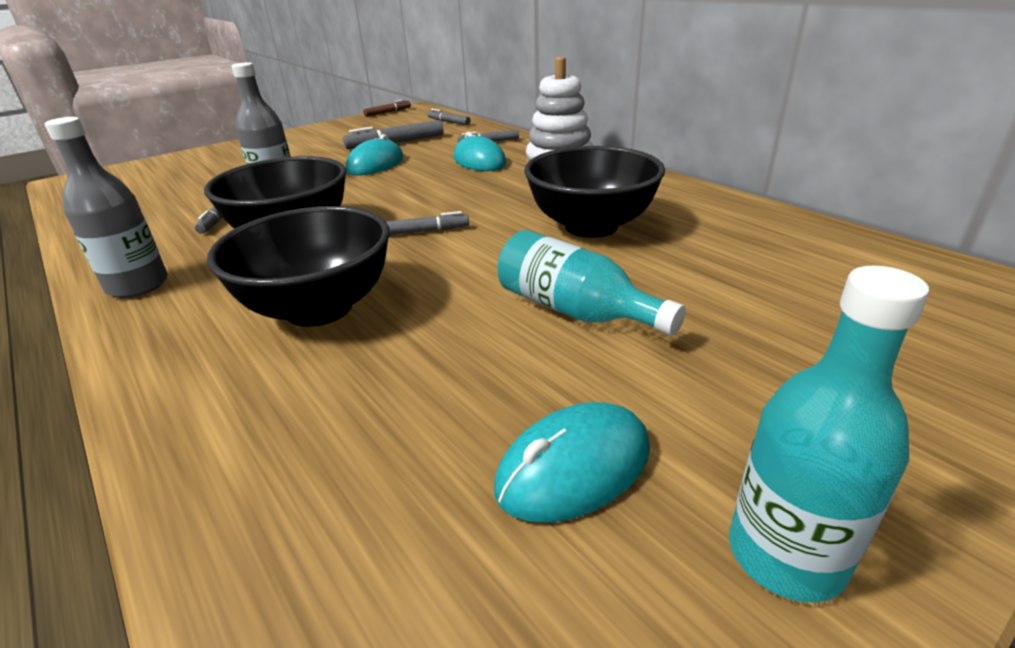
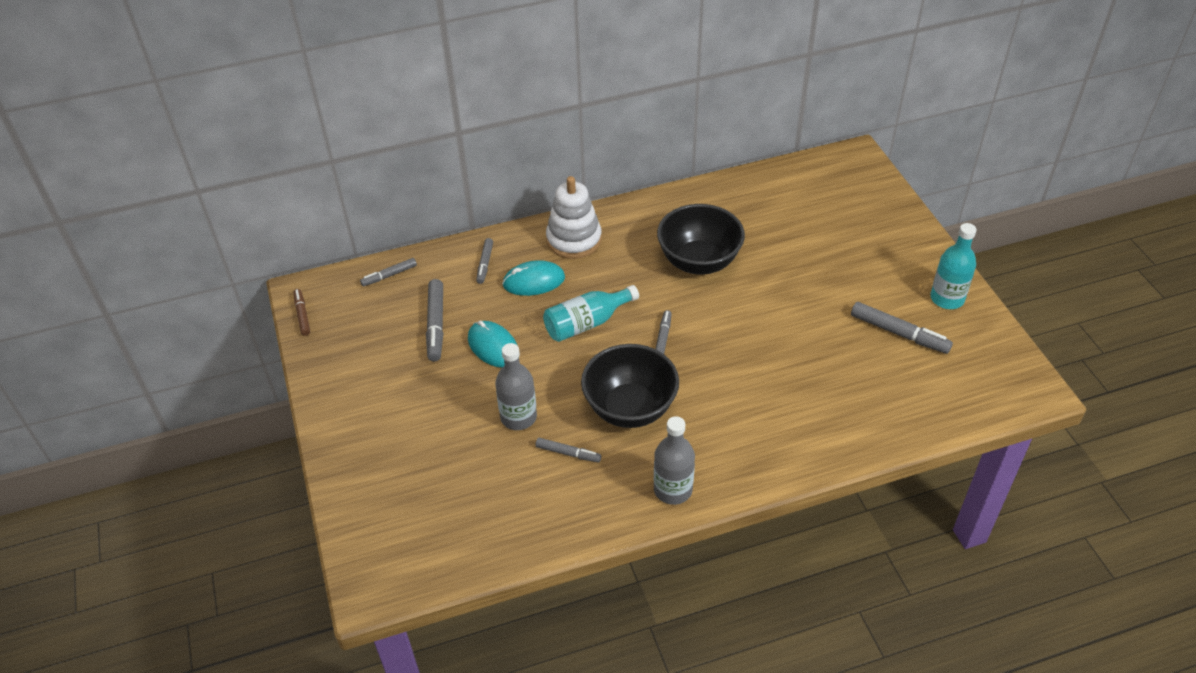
camera: 70 degrees left, 15 degrees up
(319, 308) = (746, 398): black bowl -> none
(574, 467) = (898, 333): turquoise mouse -> grey marker
(575, 311) = (794, 299): turquoise bottle -> turquoise bottle (587, 323)

